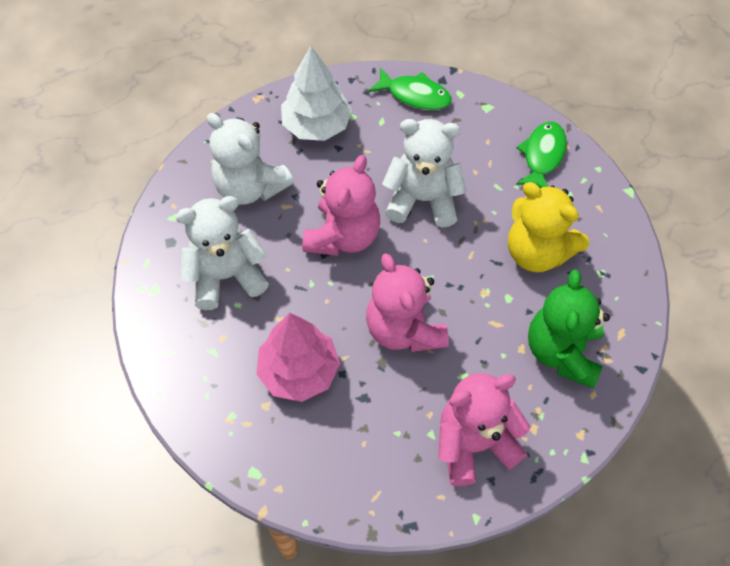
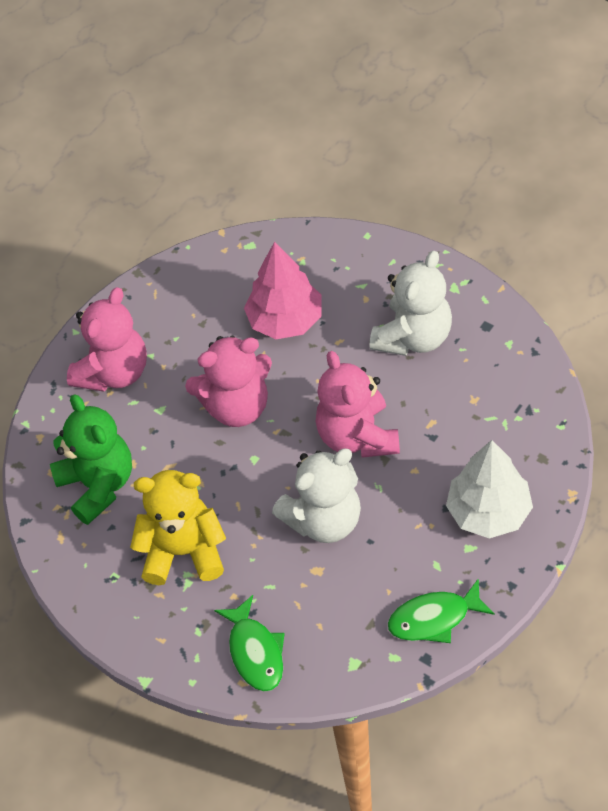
camera: 145 degrees right, 5 degrees down
(250, 187) = (478, 414): white teddy bear -> none
(404, 329) = (237, 406): pink teddy bear -> pink teddy bear turned 135 degrees clockwise

